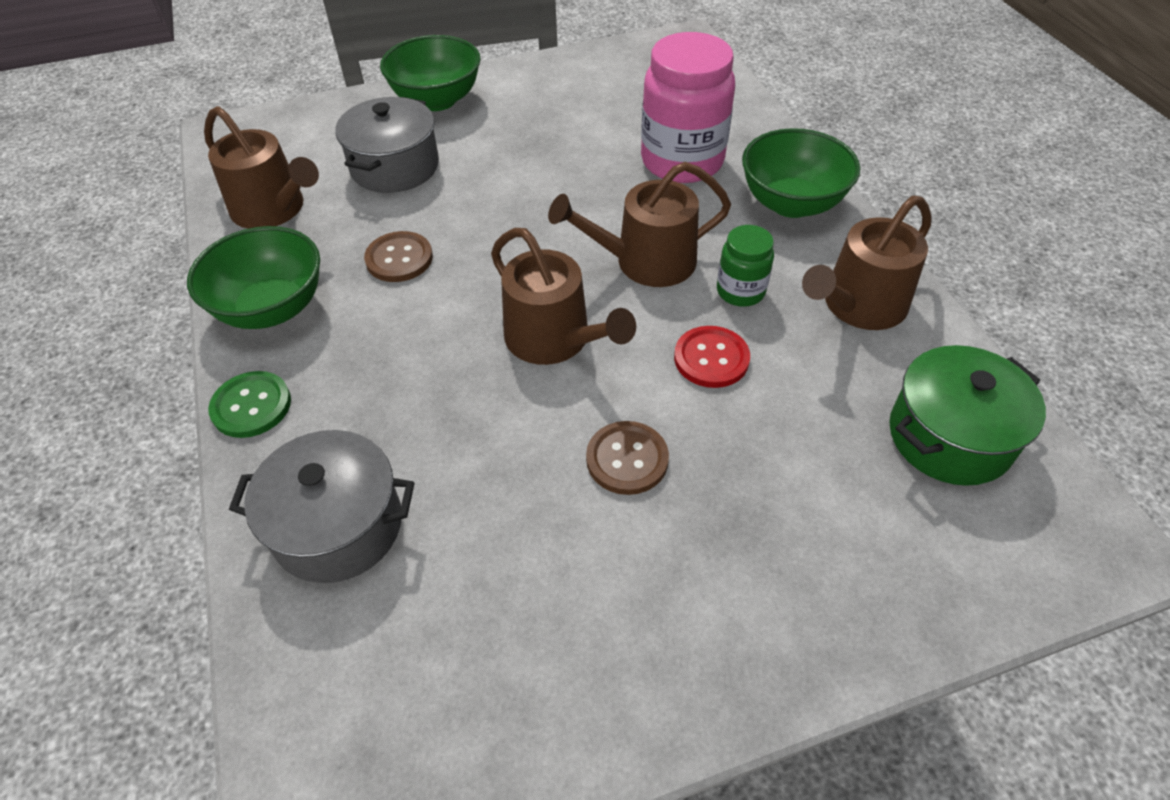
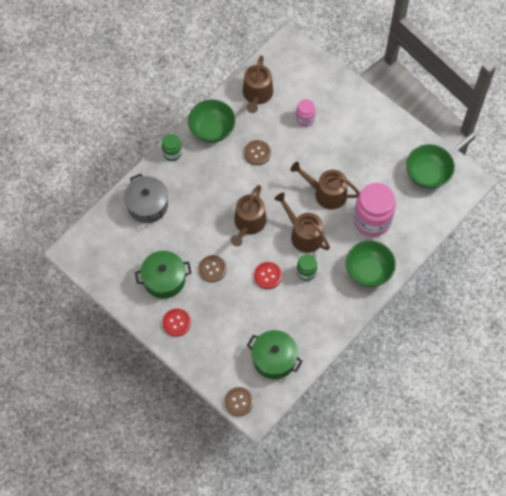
camera: 60 degrees right, 15 degrees up
(251, 406) = (172, 153): green button -> green jar
(395, 167) = (305, 119): grey pot -> pink jar
(437, 100) = (357, 106): green bowl -> green bowl (427, 175)
(588, 589) = (164, 279): none -> green pot
(745, 619) = (176, 323): none -> red button
(858, 306) = (321, 314): brown watering can -> brown watering can (326, 193)
(1065, 570) = (239, 402): none -> brown button

